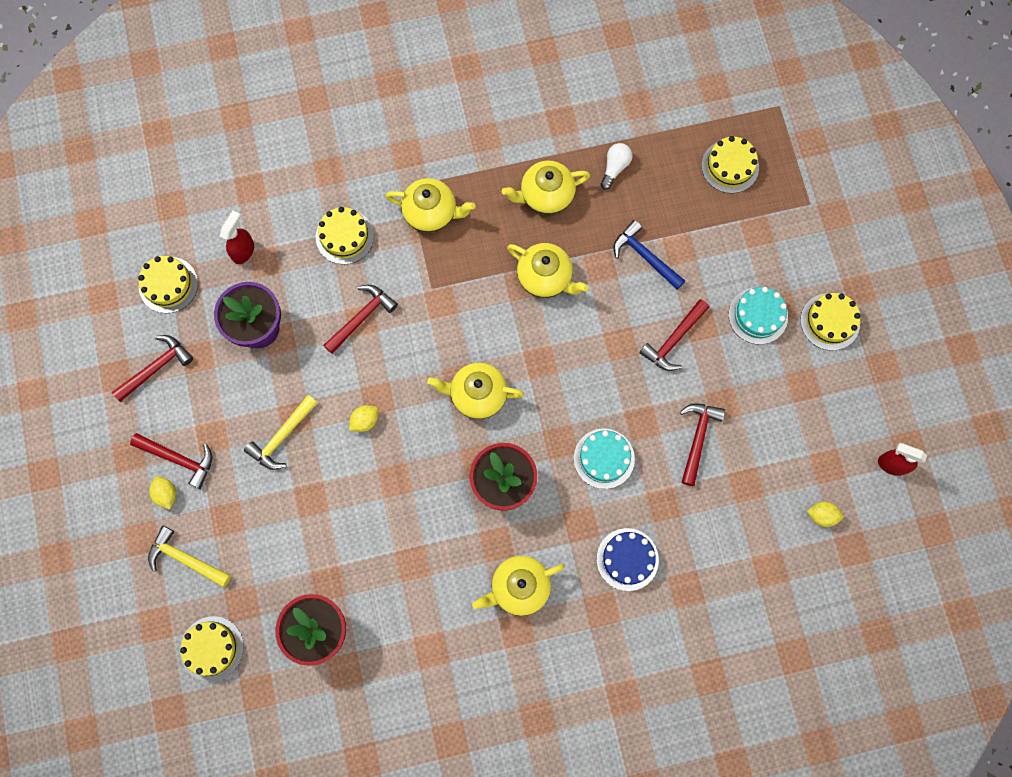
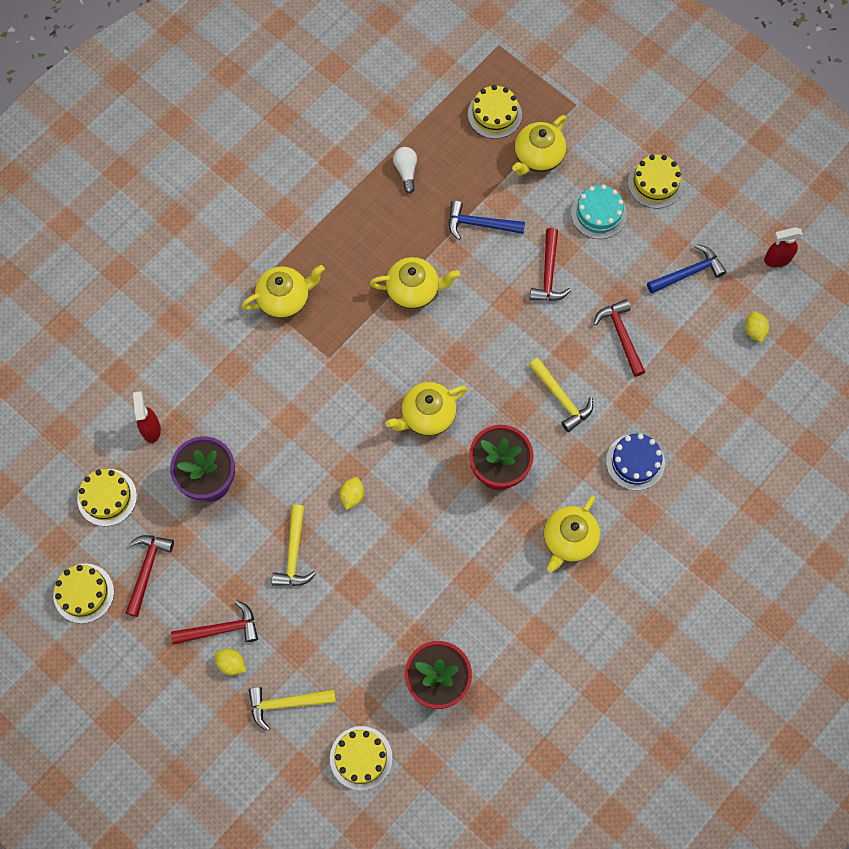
camera: 35 degrees left, 5 degrees down
(344, 236) = (227, 363): yellow cake -> yellow cake (83, 593)
(361, 317) = (289, 417): red hammer -> none
(545, 196) = (367, 227): yellow teapot -> yellow teapot (538, 157)
(604, 458) = (561, 398): turquoise cake -> yellow hammer
(800, 422) = (688, 273): none -> blue hammer
(822, 515) = (754, 331): yellow lemon -> yellow lemon turned 75 degrees counterclockwise

